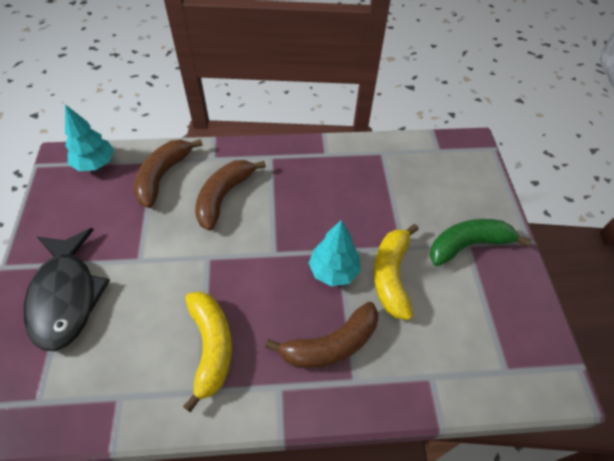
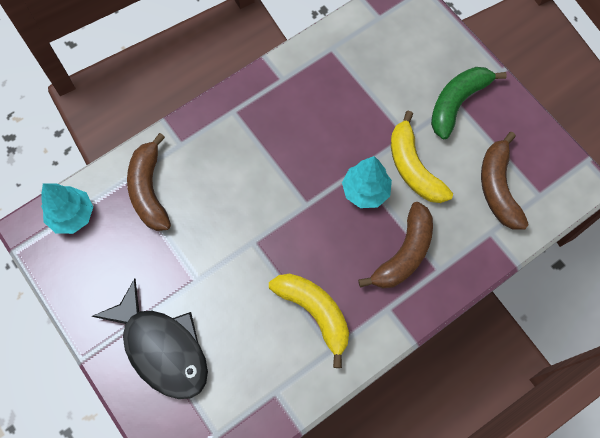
camera: 30 degrees left, 15 degrees up
(224, 197) = (222, 177): brown banana -> brown banana (498, 188)

